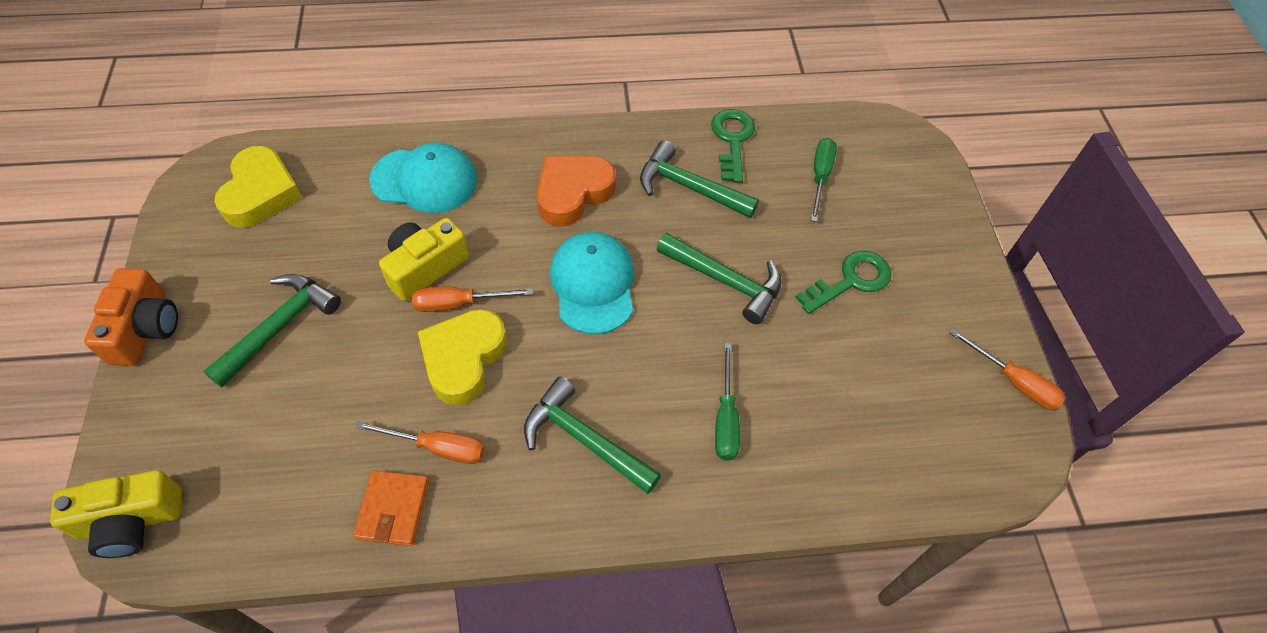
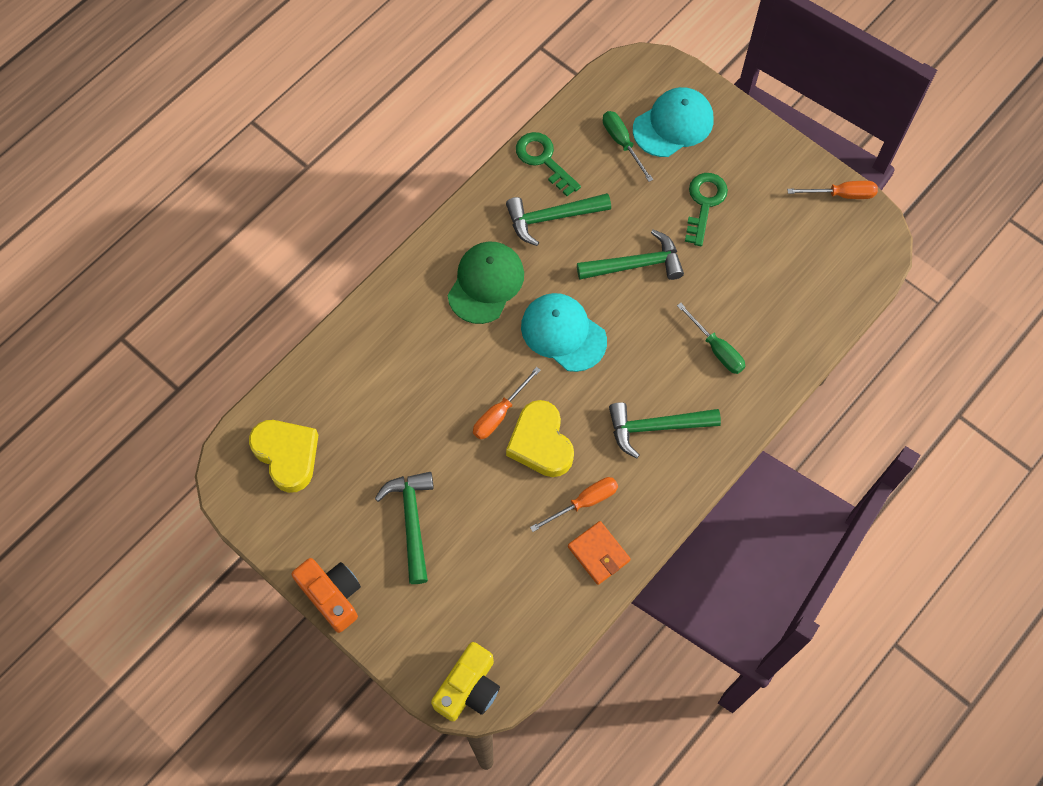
camera: 40 degrees left, 10 degrees up
(424, 180) = (382, 355): turquoise cap -> turquoise cap (673, 124)
(425, 267) = (453, 410): yellow camera -> none
(573, 193) = (486, 283): orange heart -> green cap

